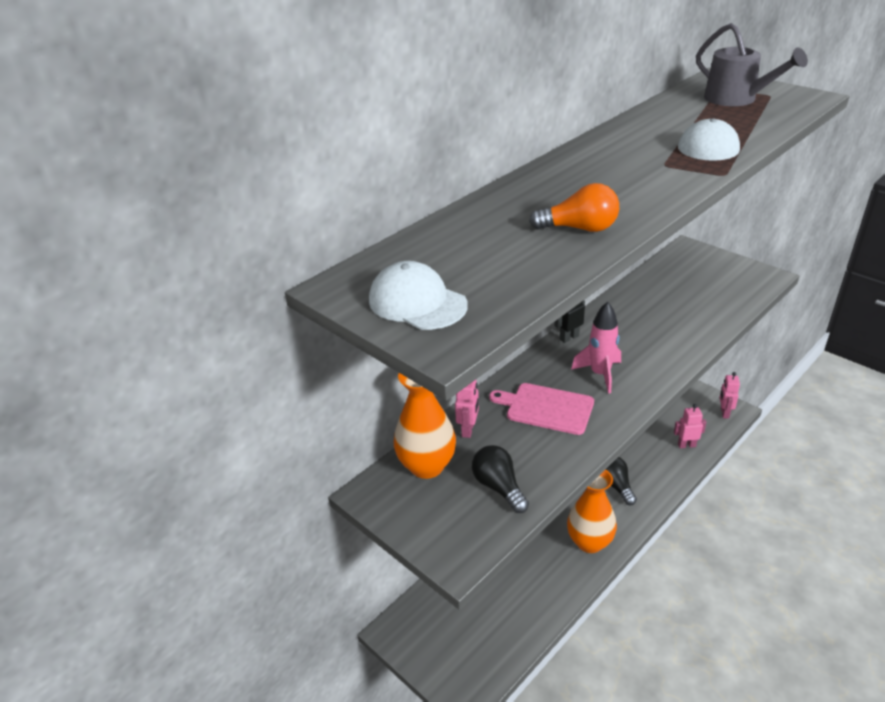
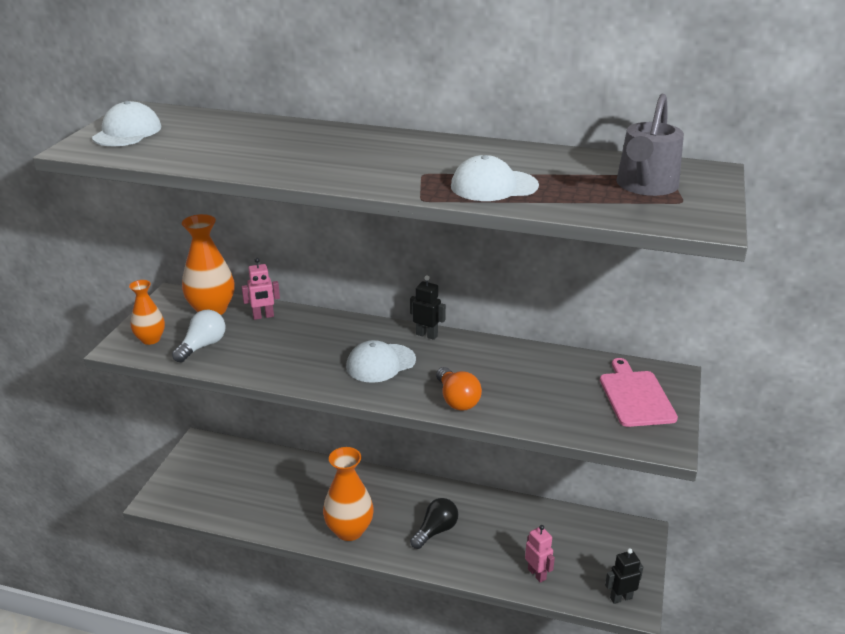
camera: 60 degrees right, 5 degrees down
(457, 529) = (150, 339): none -> orange vase
(499, 487) = (202, 346): black light bulb -> white light bulb
(546, 408) = (312, 346): pink cutting board -> pink cutting board (635, 396)
(579, 228) = (266, 160): orange light bulb -> orange light bulb (457, 400)
(600, 374) = (380, 363): pink rocket -> white cap
(724, 413) = (621, 598): pink robot -> black robot

